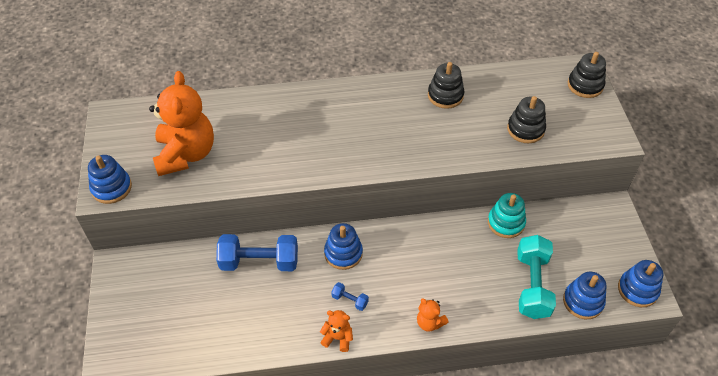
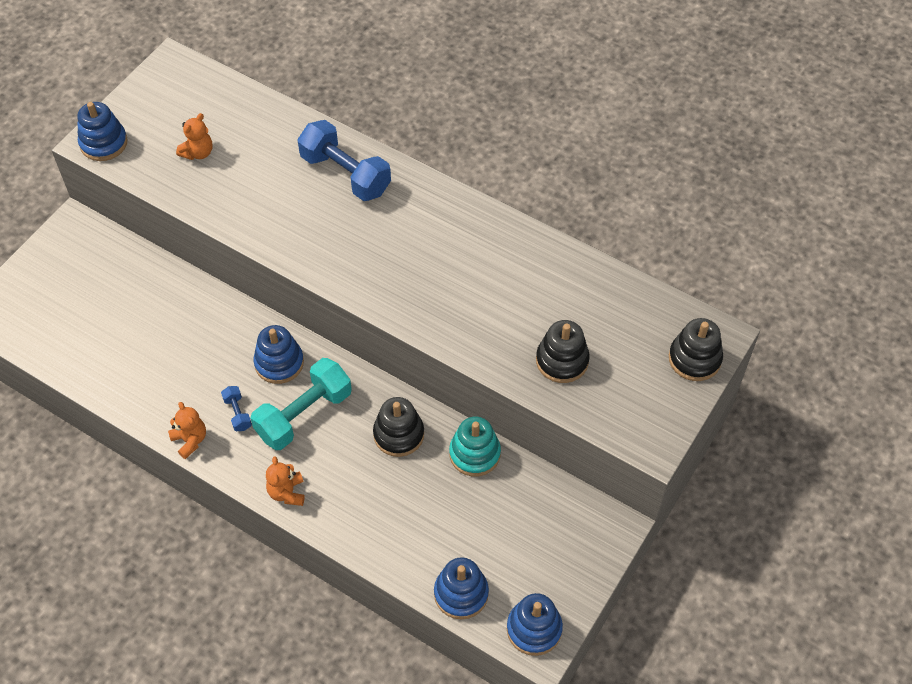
camera: 40 degrees right, 5 degrees up
(186, 154) = (198, 153): orange teddy bear -> orange teddy bear, size x0.44
(259, 262) = (195, 313): blue dumbbell -> blue dumbbell (345, 174)
(445, 95) = (518, 262): black stacking toy -> black stacking toy (398, 434)
(532, 285) = (428, 537): turquoise dumbbell -> turquoise dumbbell (304, 415)

